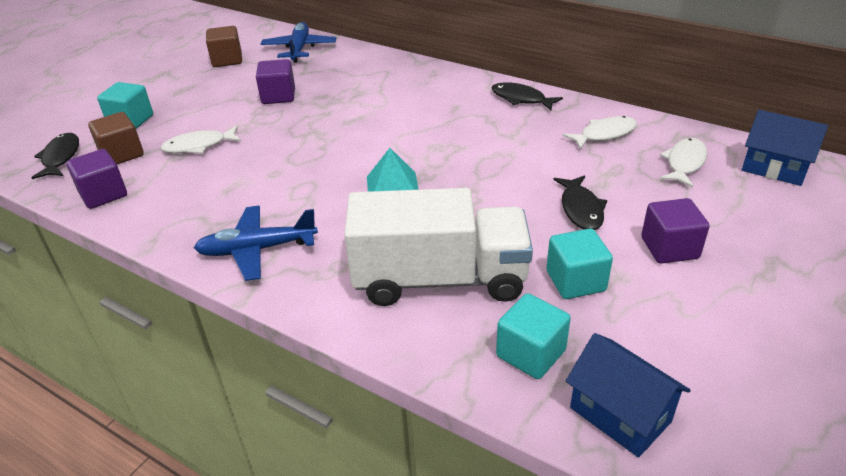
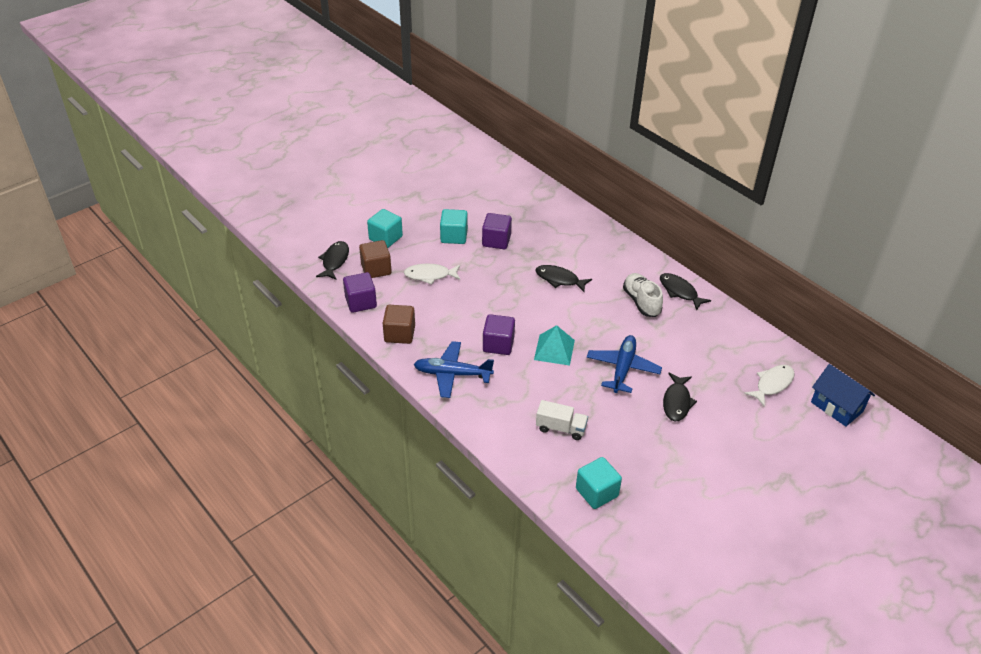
camera: 15 degrees right, 5 degrees up
(227, 60) = (465, 191): brown cube -> brown cube (399, 334)
(299, 49) = (524, 192): blue plane -> blue plane (623, 368)
(371, 116) = (559, 279): none -> black fish
(439, 279) = (561, 428): white truck -> white truck, size x0.44
(481, 117) = (641, 302): none -> white shoe
(575, 281) = (646, 454): turquoise cube -> turquoise cube (454, 236)
(604, 134) = (727, 343): white fish -> none
(620, 414) = (631, 542): blue house -> none
(669, 248) = (721, 448): purple cube -> purple cube (498, 344)

